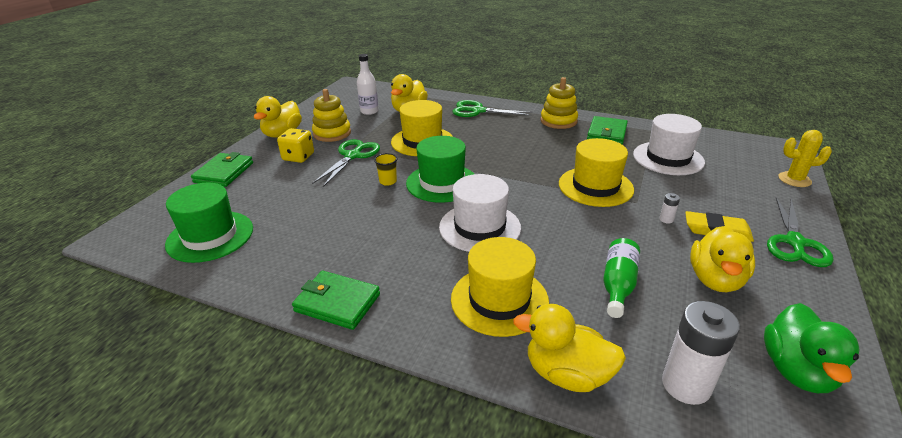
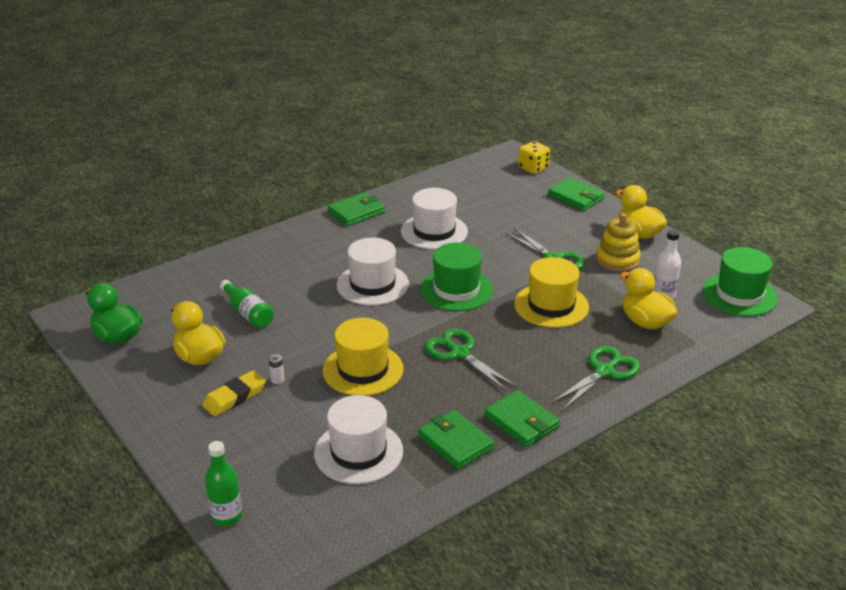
camera: 120 degrees right, 0 degrees up
(210, 236) = (478, 183): green hat -> green hat (739, 295)
(298, 157) = (576, 233): yellow dice -> yellow dice (533, 168)
(347, 227) = (434, 231): none -> white hat
(388, 181) = (486, 265): yellow cup -> none
(499, 300) = (292, 264): yellow hat -> none
(558, 121) = (521, 422): yellow stacking toy -> green wallet
(567, 374) = (218, 262): yellow duck -> none
(686, 385) = (163, 294): white battery -> none
(794, 180) = (227, 516): yellow cactus -> green bottle
(795, 242) = (173, 429): green scissors -> green scissors (459, 353)

